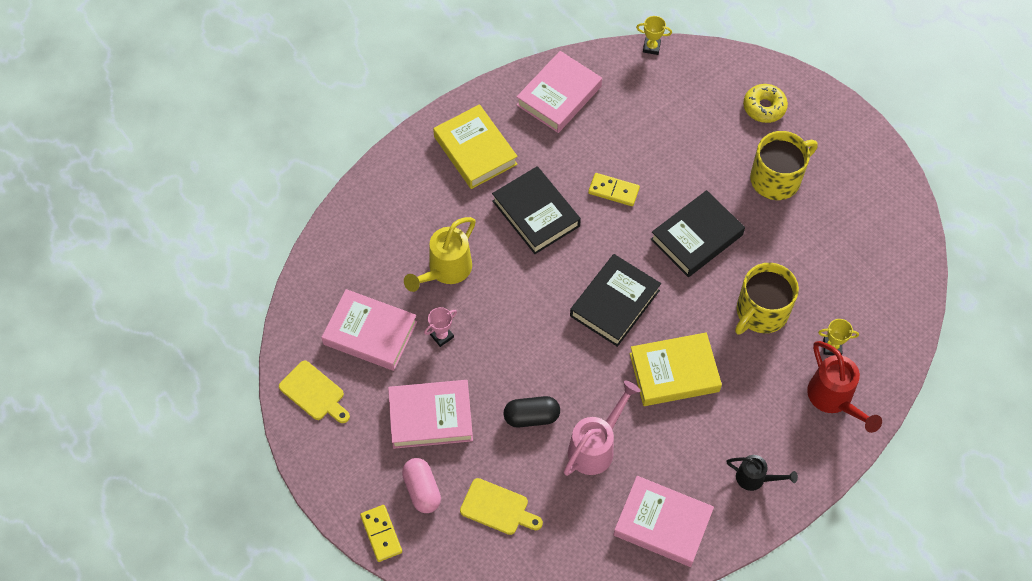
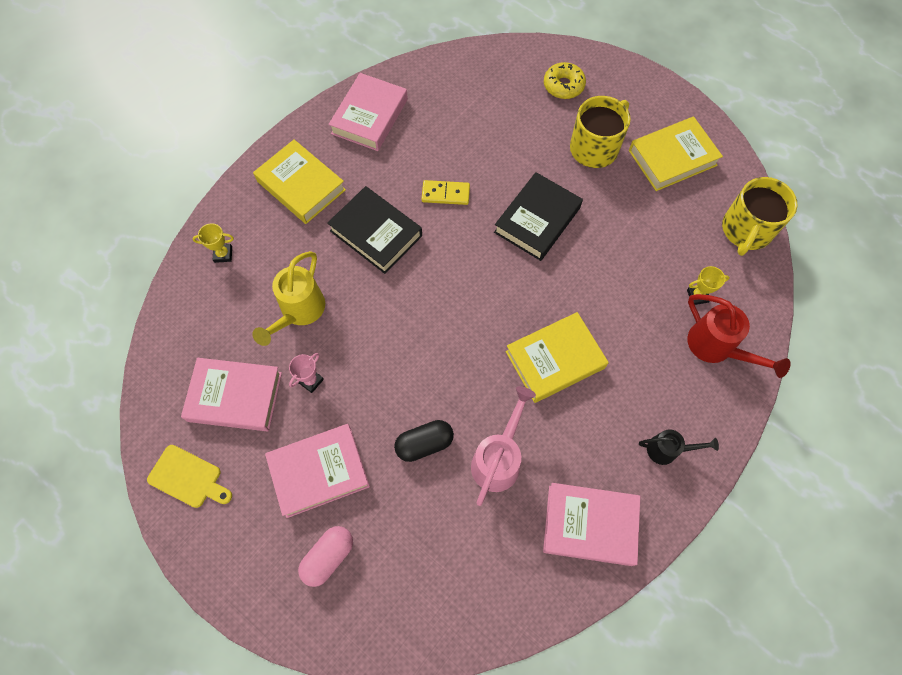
camera: 15 degrees left, 5 degrees up
(381, 534) = (295, 621): yellow domino -> none
(422, 490) = (328, 557): pink capsule -> pink capsule turned 75 degrees clockwise
(497, 508) = (414, 555): yellow cutting board -> none
(615, 303) = (477, 304): black book -> none
(651, 47) = (444, 54): yellow trophy -> yellow trophy (223, 254)
(761, 312) = (620, 278): yellow mug -> yellow mug (746, 230)
(852, 207) = (672, 158): none -> yellow book

